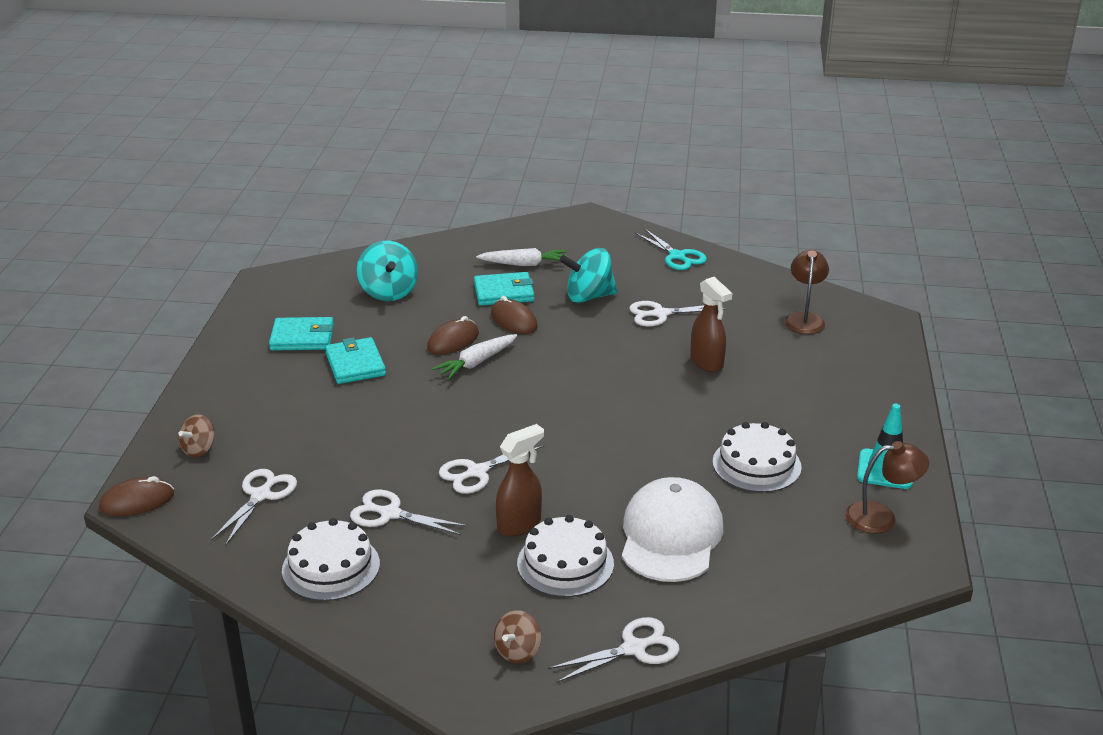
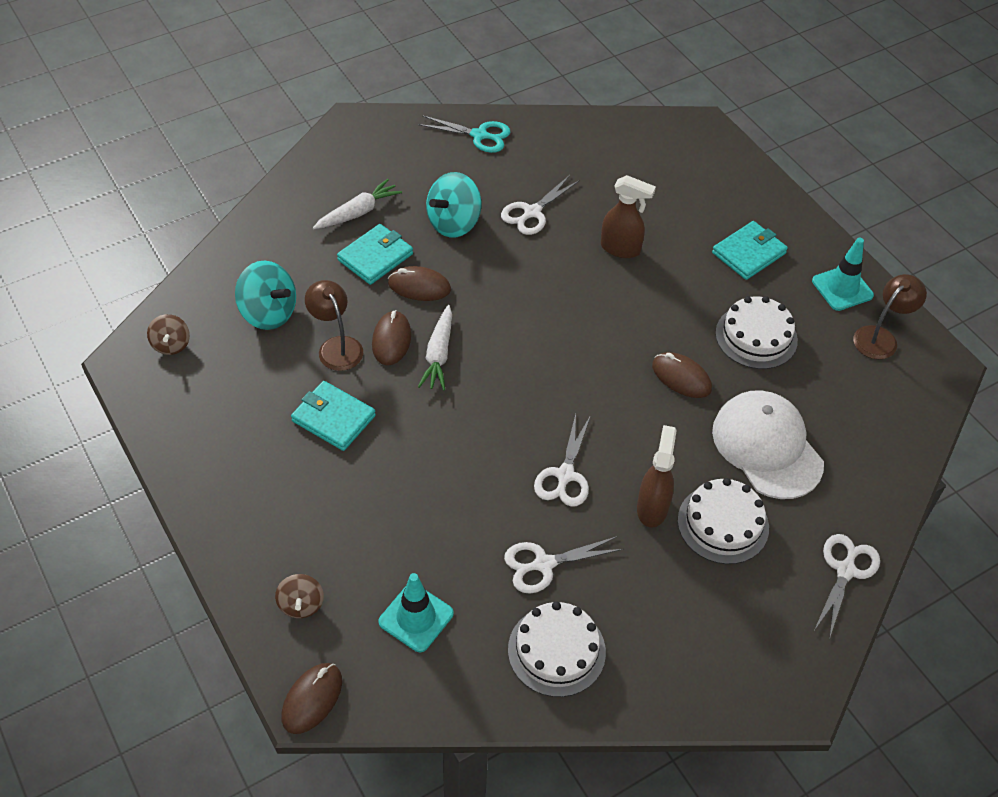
camera: 40 degrees left, 20 degrees up
(261, 495) = (416, 618): white scissors -> turquoise traffic cone
(302, 338) = (248, 415): turquoise wallet -> turquoise wallet (749, 253)
(518, 651) = (775, 630): brown spinning top -> brown spinning top (171, 345)
(653, 459) = (681, 377): none -> brown mouse
(804, 319) = (646, 158): brown lamp -> brown lamp (336, 346)

